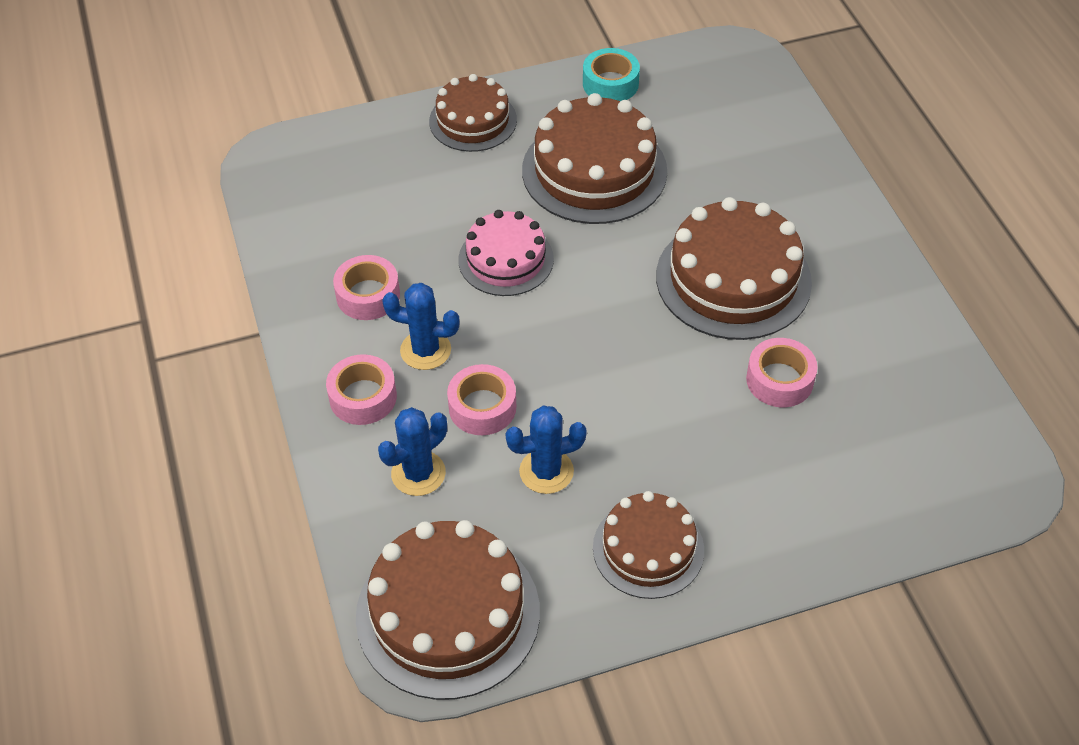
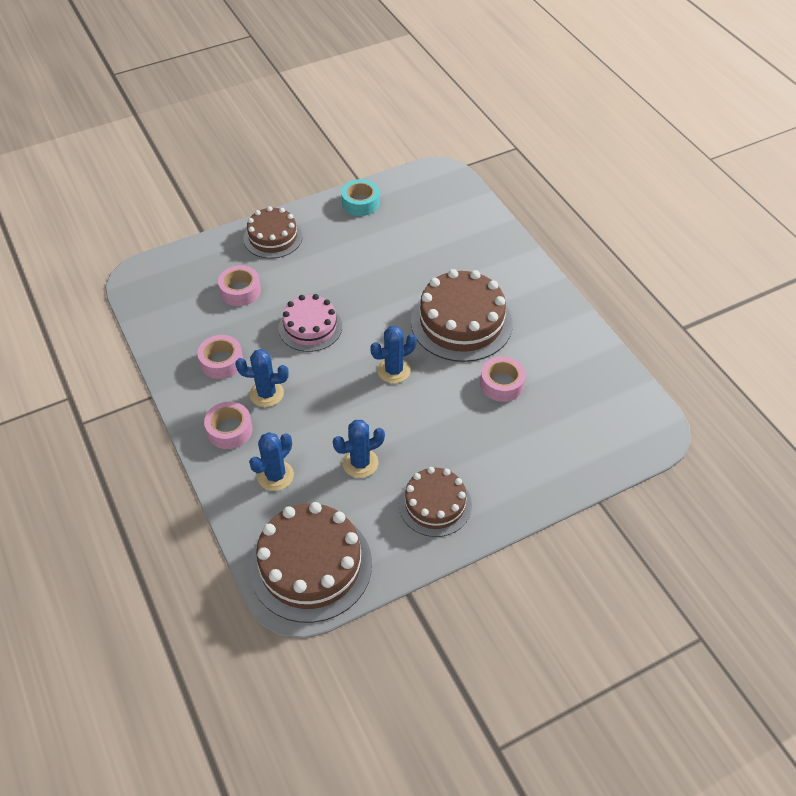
camera: 10 degrees left, 0 degrees up
(482, 407) = (311, 426): pink tape -> pink tape (240, 291)
(594, 170) = (359, 261): brown cake -> none
(619, 339) = (394, 370): none -> blue cactus

